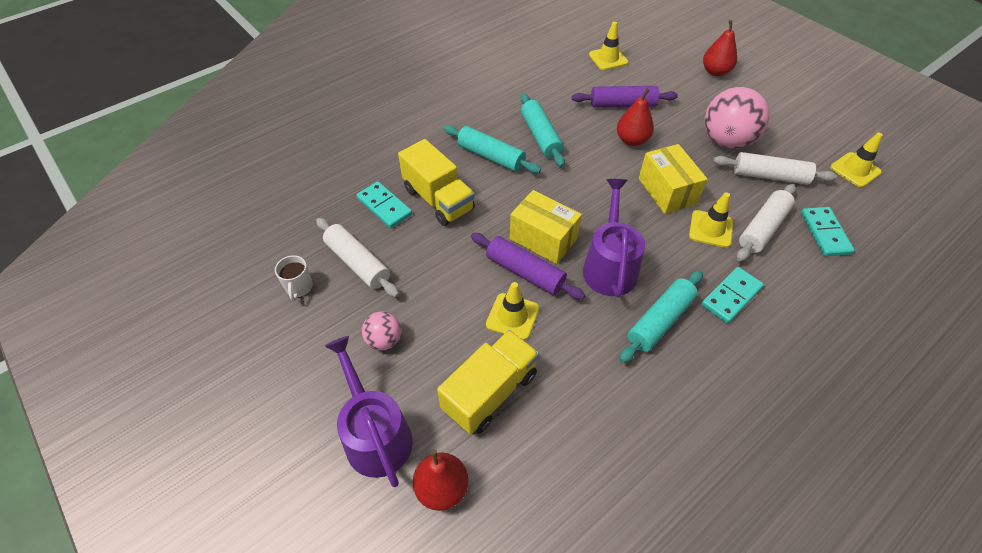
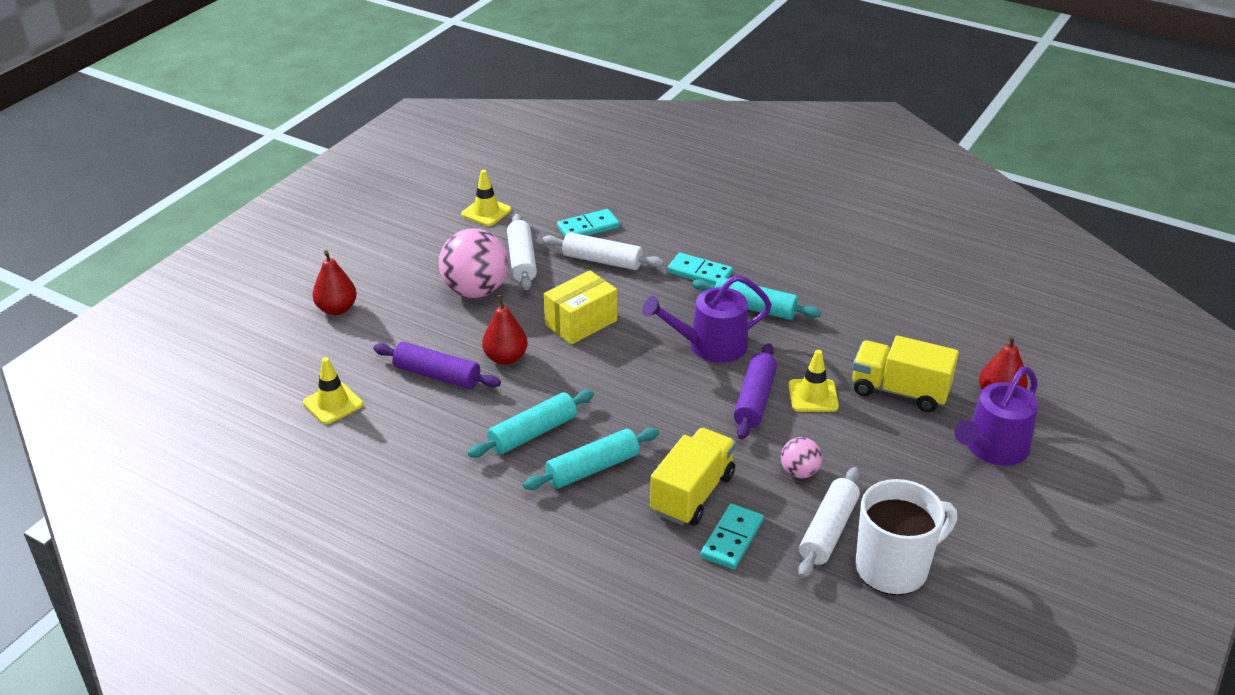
camera: 110 degrees left, 15 degrees down
(299, 288) = (894, 568): white mug -> white mug, size x2.16
(384, 340) = (903, 475): pink ball -> pink ball (799, 472)
(491, 156) = (592, 468): turquoise rolling pin -> turquoise rolling pin turned 45 degrees clockwise
(543, 239) = (702, 396): yellow box -> none
(622, 104) = (437, 375): purple rolling pin -> purple rolling pin turned 45 degrees counterclockwise
(710, 229) = (621, 290): yellow traffic cone -> none

